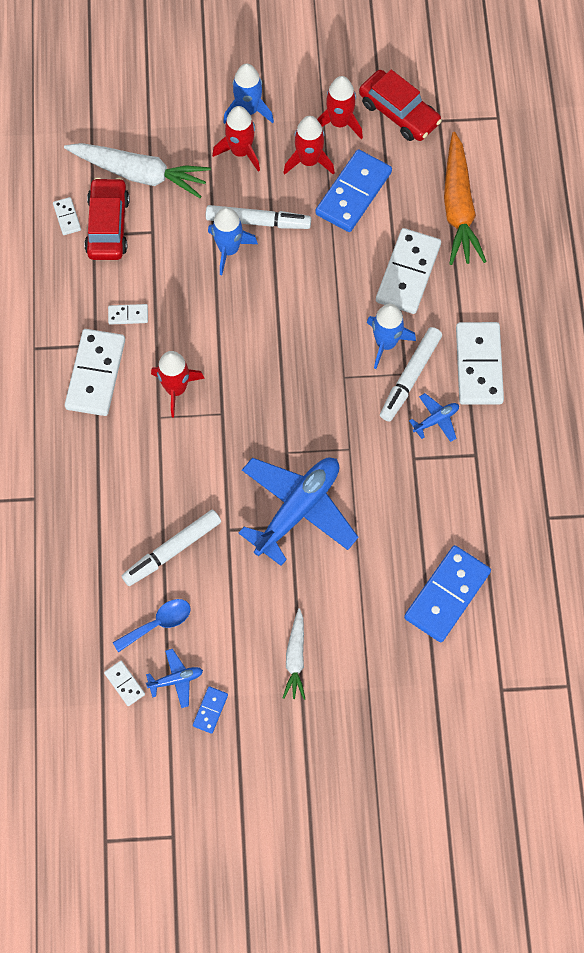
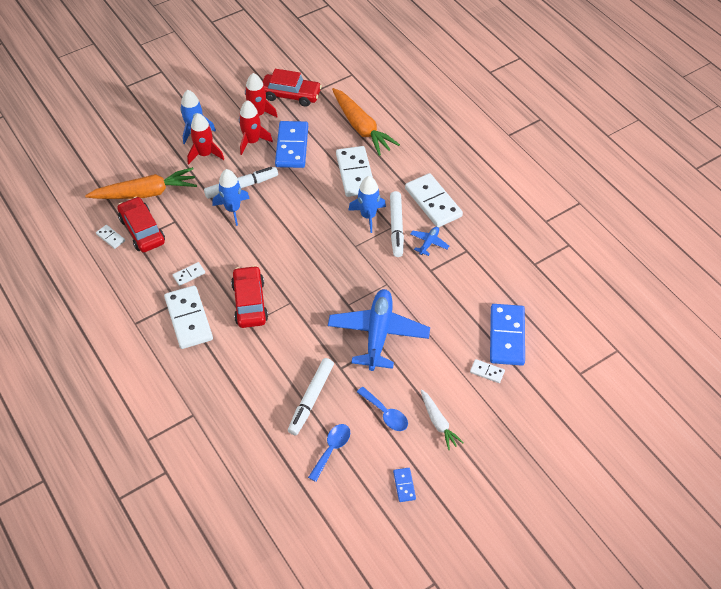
camera: 30 degrees left, 15 degrees down
(125, 683) = (333, 500): white domino -> white domino (487, 372)
(140, 174) = (146, 193): white carrot -> orange carrot
(176, 389) = (250, 302): red rocket -> red car
(176, 680) = (367, 478): blue plane -> none
(243, 614) = (385, 414): none -> blue spoon

